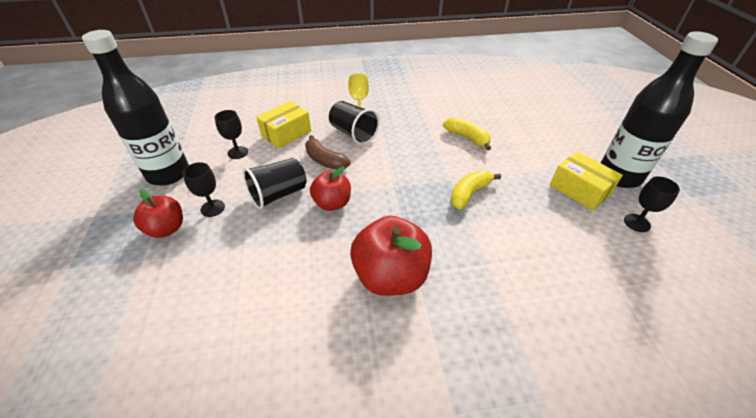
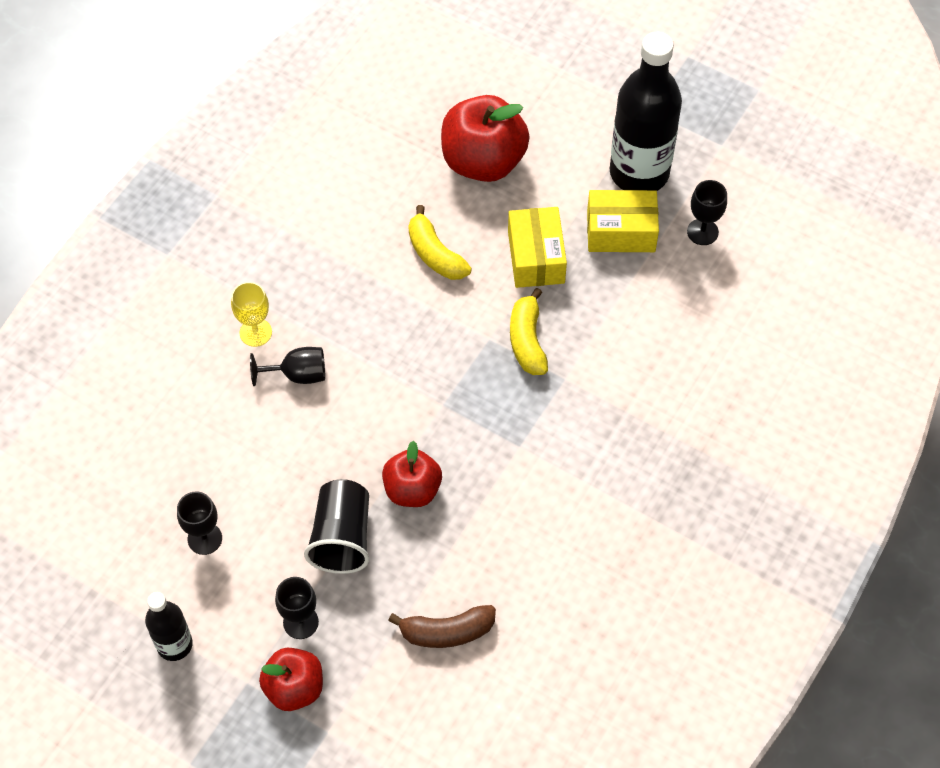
camera: 50 degrees left, 15 degrees up
(168, 174) = (174, 644): black bottle -> black bottle, size x0.52
(286, 133) = (216, 455): yellow box -> yellow box (536, 257)
(325, 160) = (324, 446): brown banana -> brown banana (447, 632)
(353, 133) = (298, 374): black cup -> black goblet
(390, 276) = (565, 506): red apple -> red apple (483, 161)
(467, 138) = (435, 254): yellow banana -> yellow banana turned 120 degrees counterclockwise

